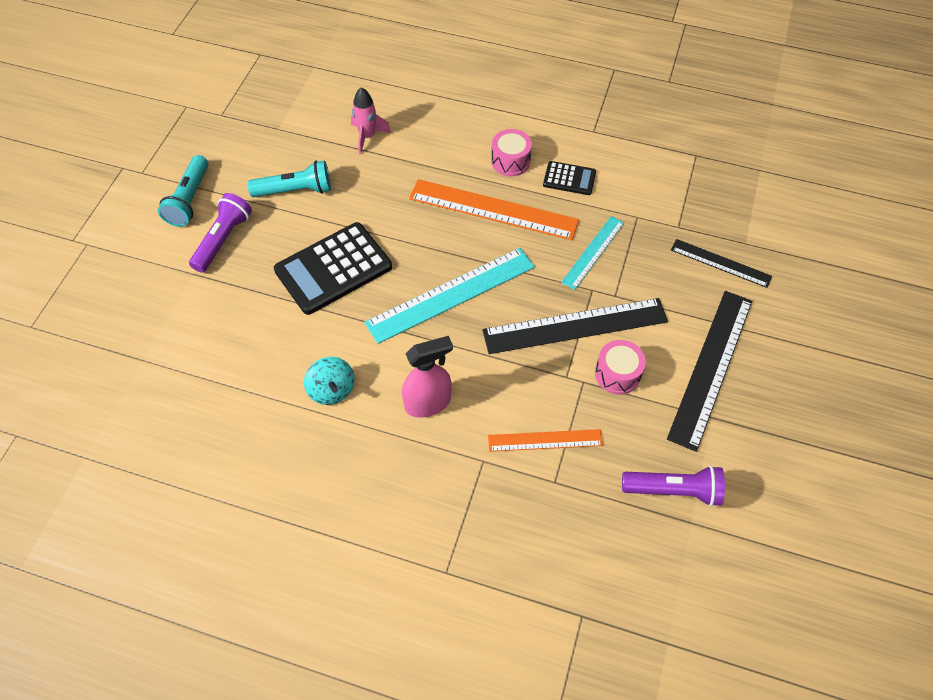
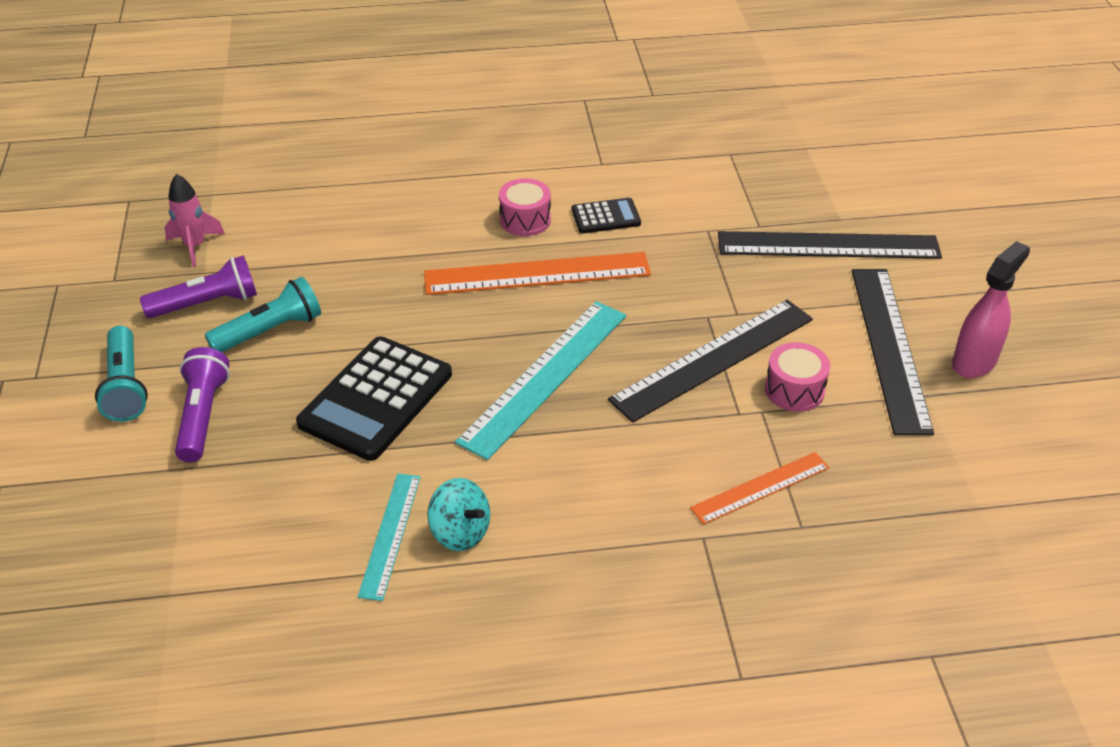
camera: 25 degrees left, 15 degrees down
(367, 136) = (330, 246): pink rocket -> pink rocket (195, 246)
(428, 403) = (594, 501): pink spray bottle -> pink spray bottle (974, 362)
(593, 252) = (682, 279): turquoise ruler -> turquoise ruler (390, 535)
(673, 490) = (937, 483): purple flashlight -> purple flashlight (207, 304)
(720, 263) = (828, 245): black ruler -> black ruler, size x1.75

